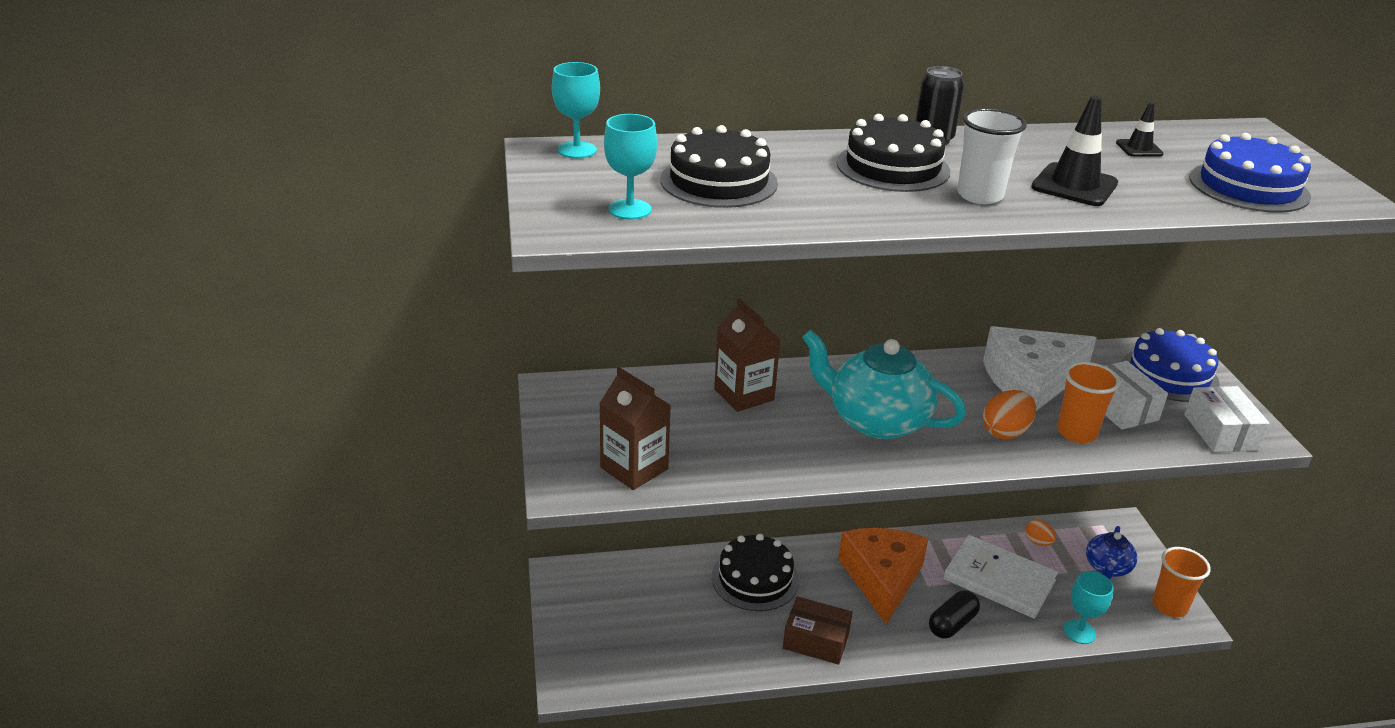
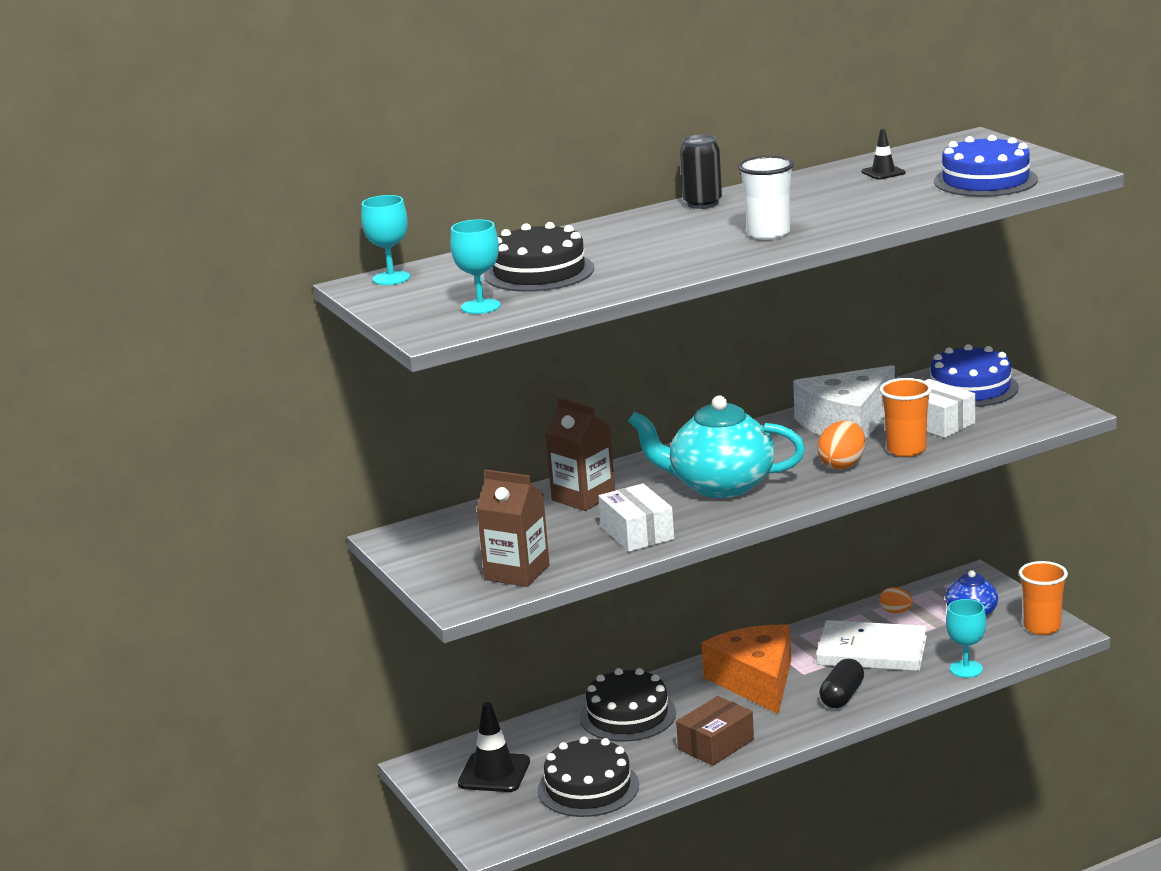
camera: 15 degrees left, 10 degrees down
(816, 641) = (716, 744): brown box -> brown box turned 45 degrees counterclockwise
(893, 167) = (681, 230): black cake -> black cake (588, 787)
(1074, 185) = (842, 210): black traffic cone -> black traffic cone (494, 773)
(1220, 432) = (1032, 419): white box -> white box (637, 533)

